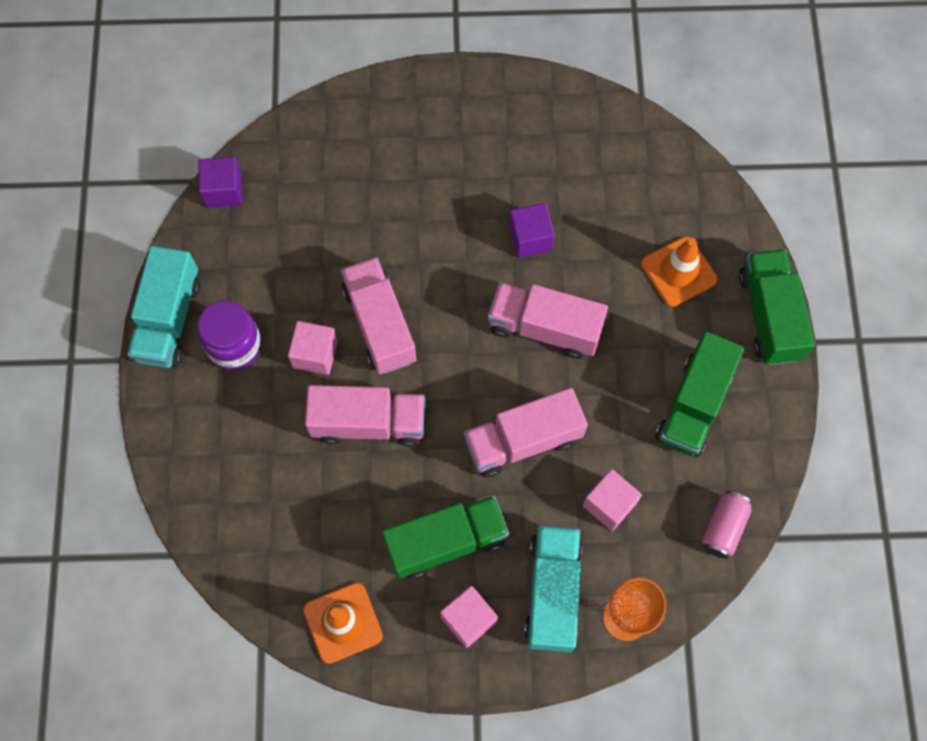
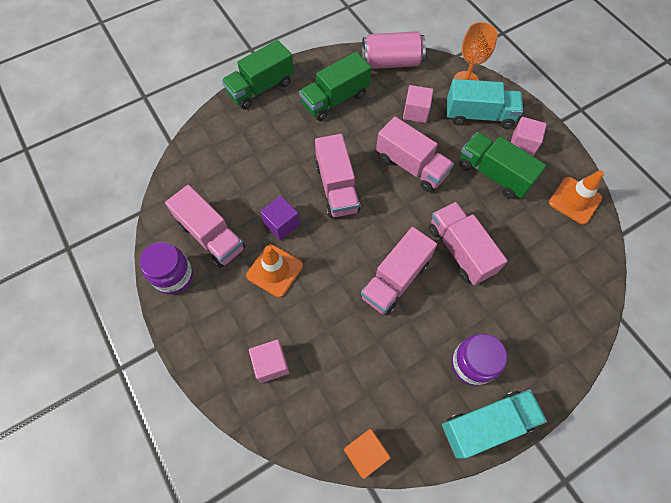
camera: 120 degrees left, 5 degrees down
(224, 190) = (365, 453): purple cube -> orange cube
(315, 354) = (441, 307): pink cube -> pink cube (271, 364)
(529, 98) = (174, 276): none -> purple jar
(552, 592) = (479, 115): turquoise truck -> turquoise truck turned 150 degrees counterclockwise
(560, 156) = (211, 236): none -> pink truck
(678, 272) = (258, 138): orange traffic cone -> orange traffic cone (275, 270)
(693, 405) = (335, 99): green truck -> green truck turned 150 degrees clockwise
(723, 528) = (391, 62): pink can -> pink can, size x1.68

